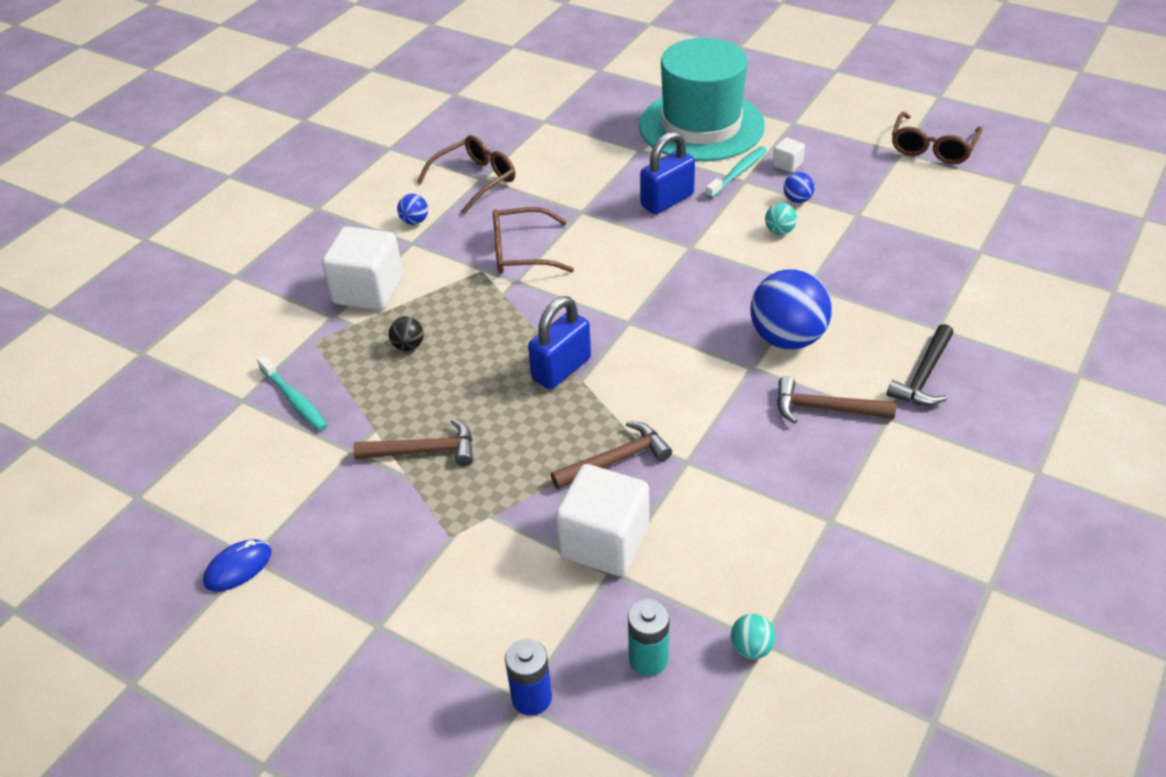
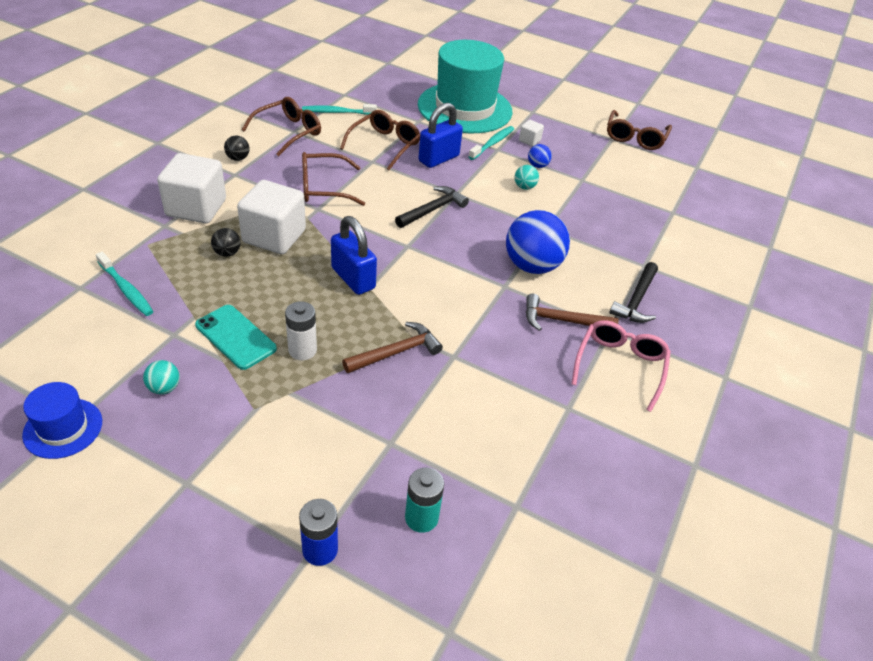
camera: 10 degrees left, 0 degrees up
(238, 568) = (63, 428): blue mouse -> blue hat
(414, 221) = (238, 158): blue ball -> black ball
(424, 451) = (235, 337): brown hammer -> turquoise phone
(503, 463) = (302, 350): none -> white battery
(535, 147) = (337, 112): none -> turquoise toothbrush
(561, 369) = (353, 278): blue padlock -> blue padlock turned 75 degrees counterclockwise
(597, 187) = (384, 145): none -> brown glasses
(604, 542) = (385, 418): white cube -> white cube (274, 236)
(659, 271) = (432, 209): none -> black hammer
(751, 648) = (507, 511): turquoise ball -> turquoise ball (164, 388)
(898, 464) = (620, 366): none -> pink glasses

